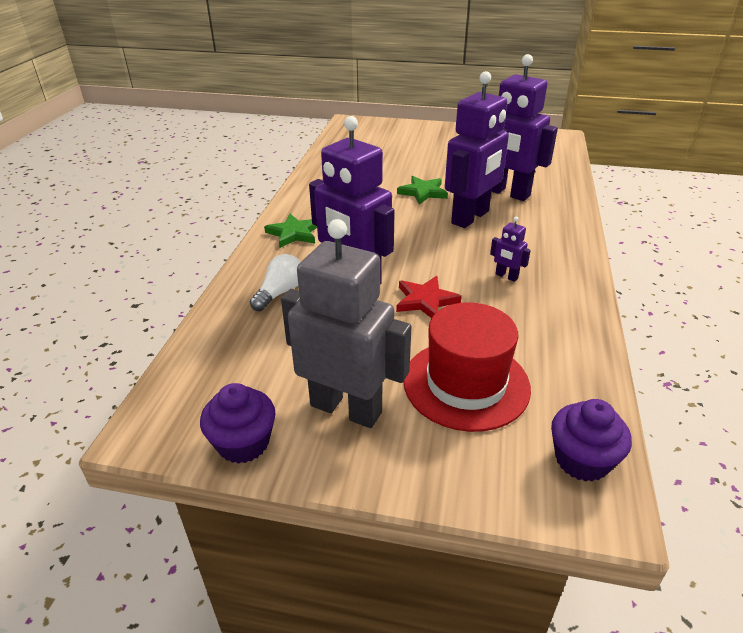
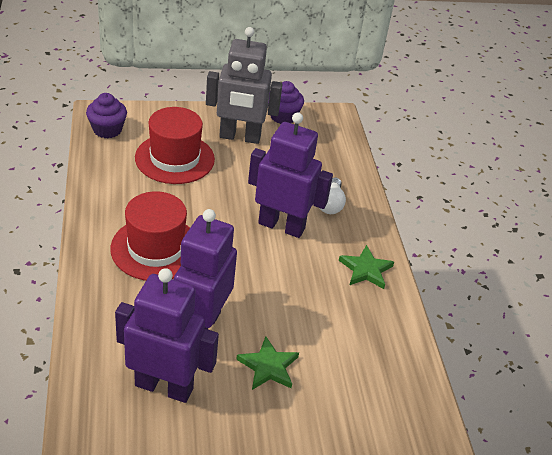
camera: 155 degrees right, 5 degrees up
(425, 300) = (217, 214): red star -> none
(506, 276) = (156, 248): purple robot -> red hat

